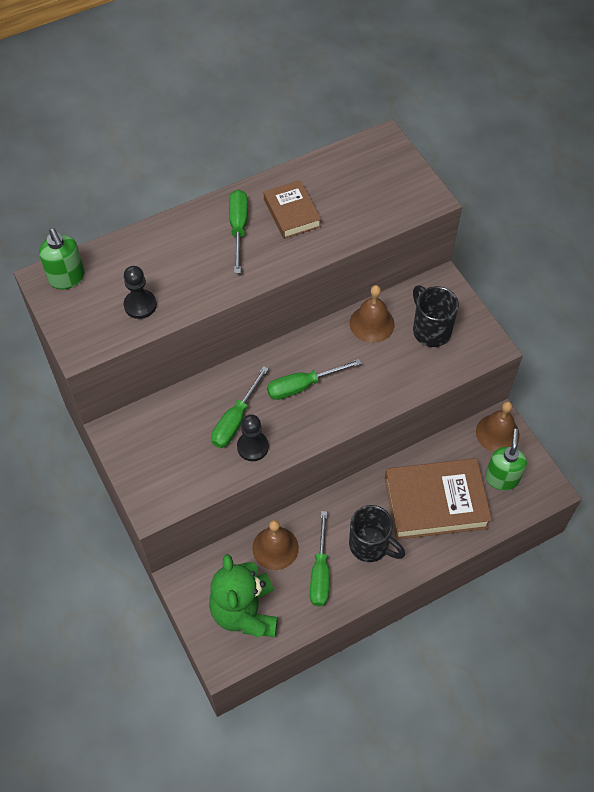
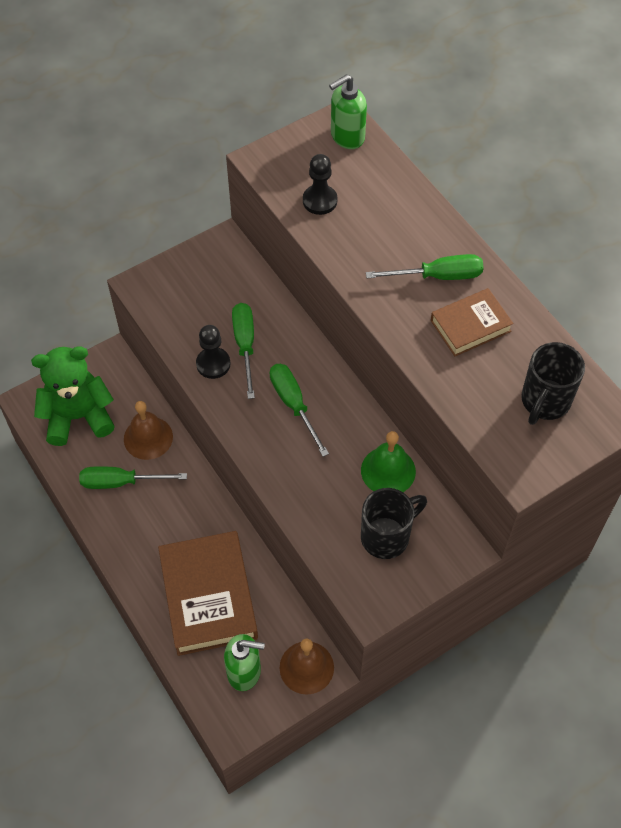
camera: 85 degrees right, 0 degrees up
(235, 420) = (245, 345): green screwdriver -> green screwdriver turned 60 degrees clockwise
(370, 545) = (153, 529): black mug -> black mug (544, 401)
(372, 323) = (388, 470): brown bell -> green bell

